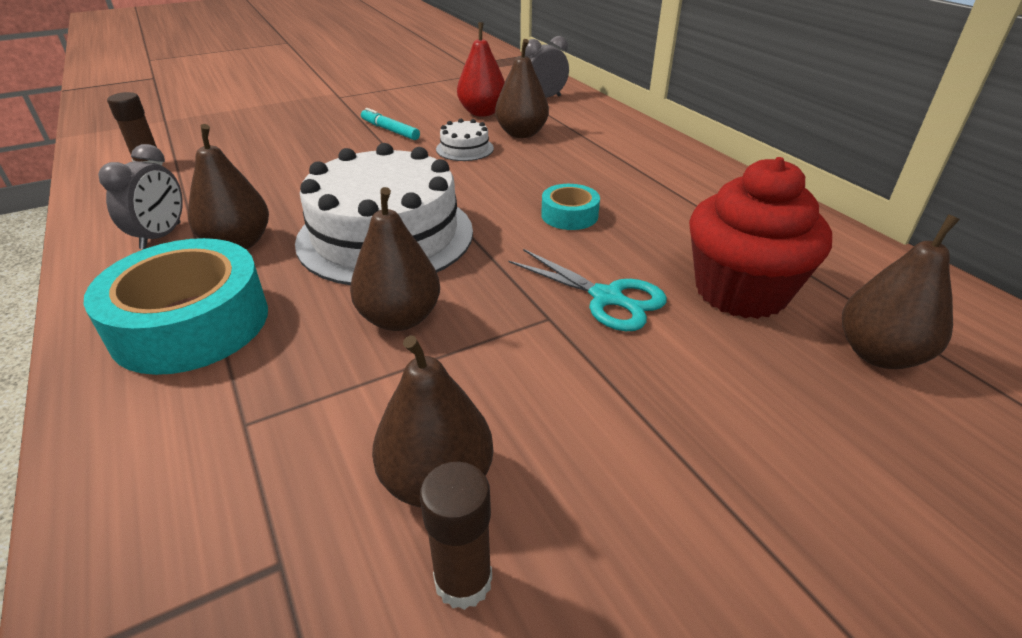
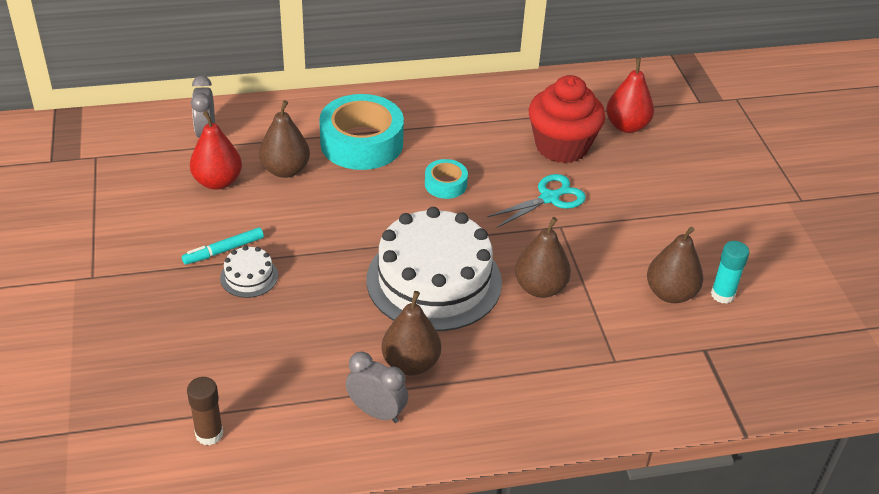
camera: 75 degrees left, 5 degrees up
(191, 323) = (511, 387): turquoise tape -> turquoise tape (361, 143)
(463, 581) = (722, 295): brown glue stick -> turquoise glue stick
(465, 149) = (298, 210): white cake -> white cake (249, 276)
(879, 354) = (627, 126): brown pear -> red pear

